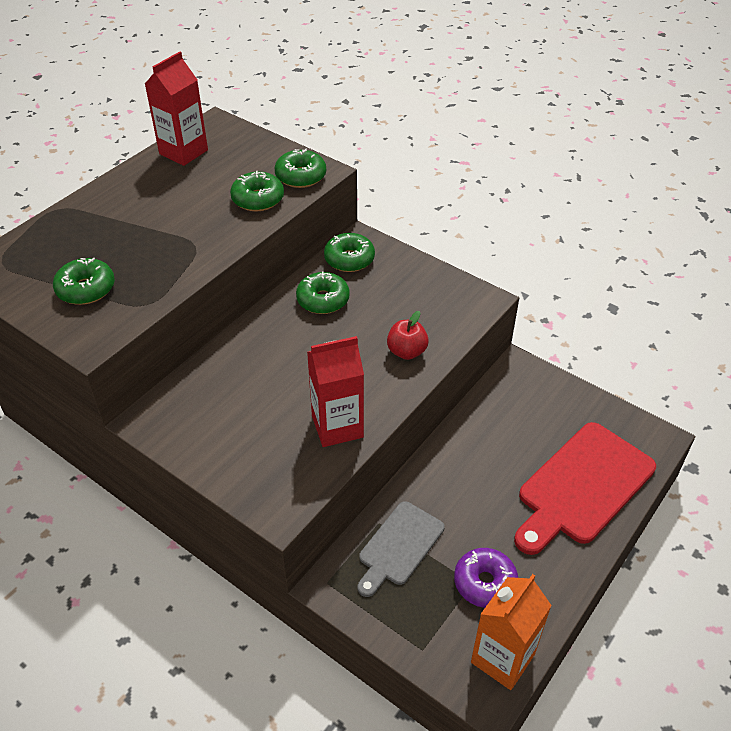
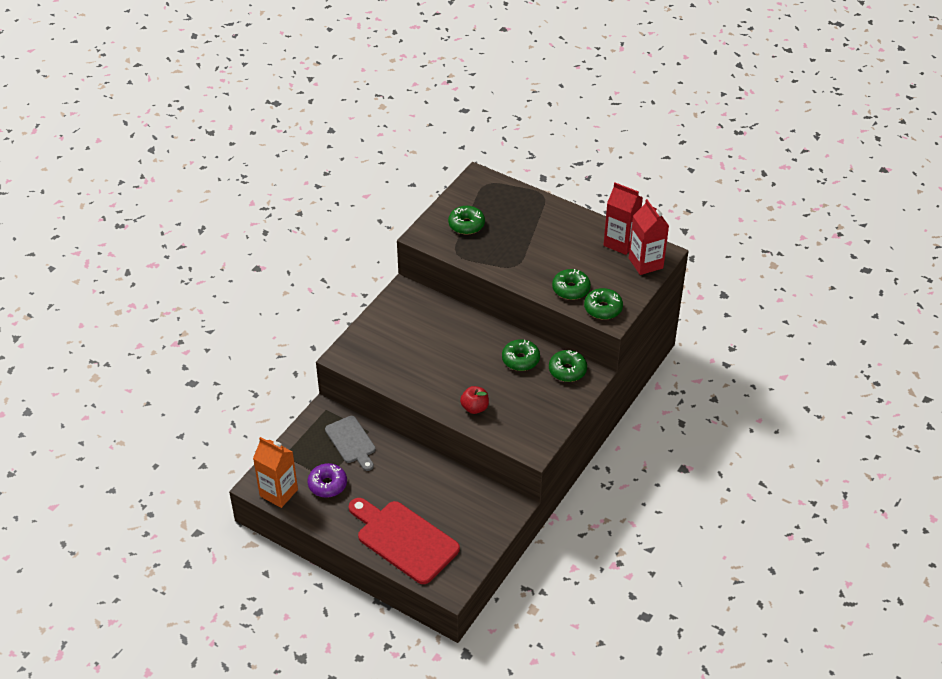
camera: 85 degrees right, 0 degrees up
(337, 426) = (405, 377): red carton -> red carton (645, 263)
(399, 546) = (351, 442): grey cutting board -> grey cutting board turned 150 degrees counterclockwise

